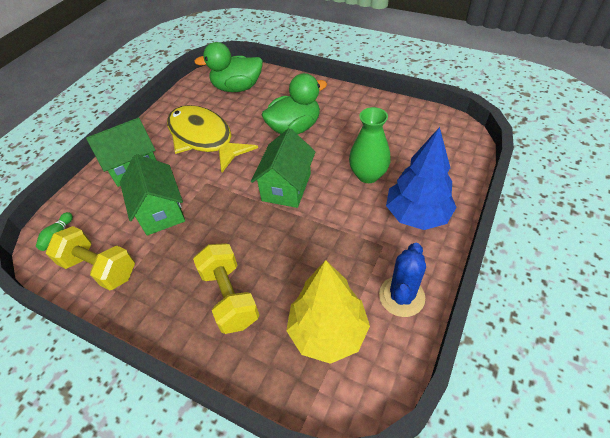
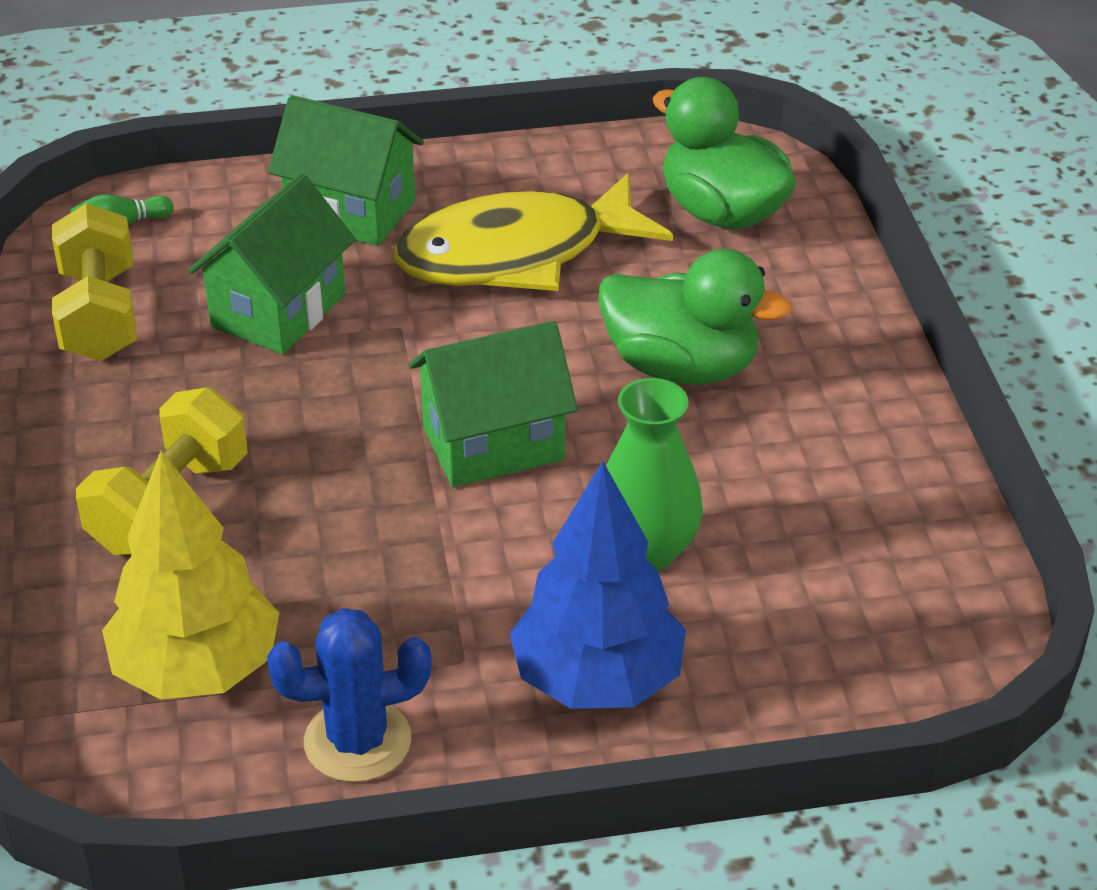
camera: 50 degrees right, 10 degrees down
(204, 138) = (516, 255): yellow fish -> yellow fish turned 120 degrees counterclockwise

